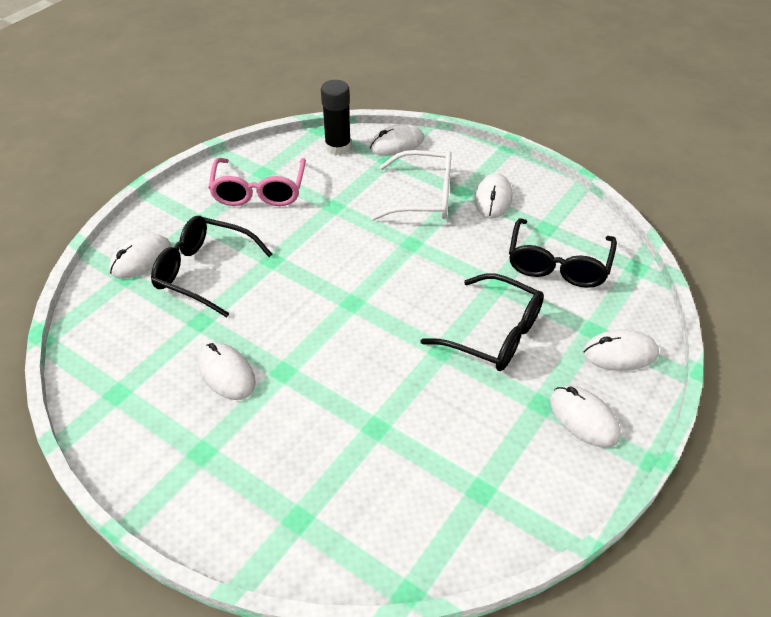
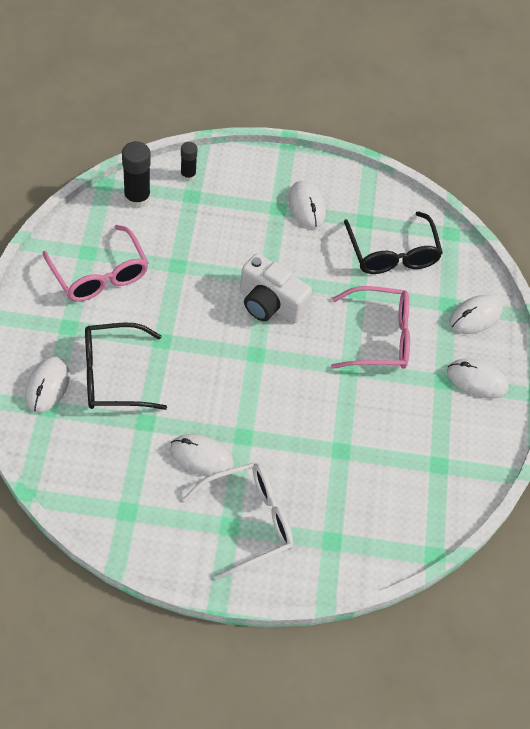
camera: 35 degrees left, 10 degrees up
(396, 144) = (188, 175): white mouse -> black glue stick
(399, 265) = (270, 303): none -> white camera
(424, 197) = (248, 226): white glasses -> white glasses (249, 521)
(494, 334) = (380, 337): black glasses -> pink glasses

